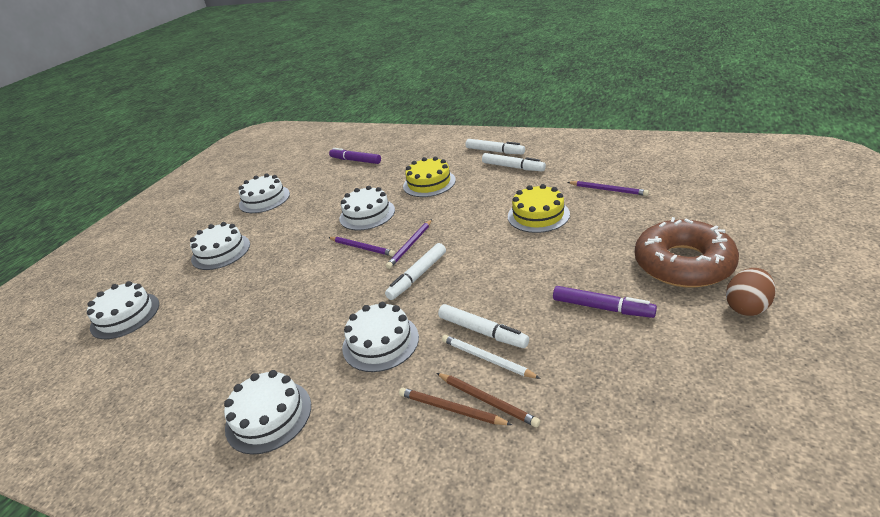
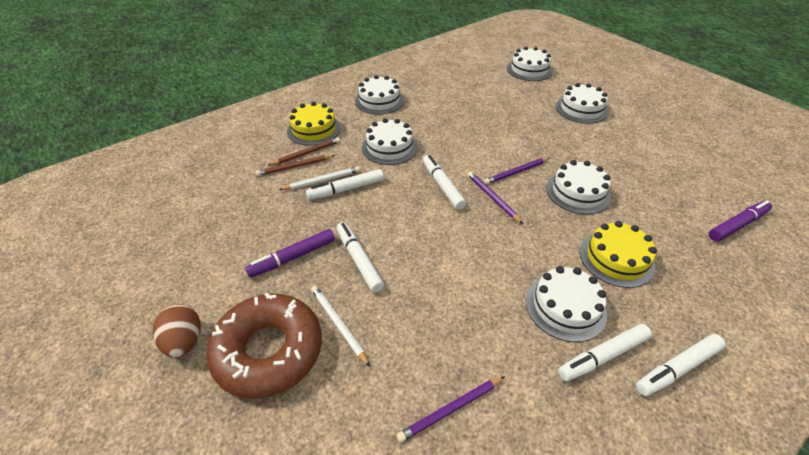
camera: 115 degrees right, 10 degrees up
(264, 199) = (669, 143): white cake -> white cake (565, 307)
(538, 215) = (458, 305): yellow cake -> yellow cake (314, 129)
(556, 272) = (359, 260): none -> white marker
(621, 248) = (338, 325): none -> white pencil

